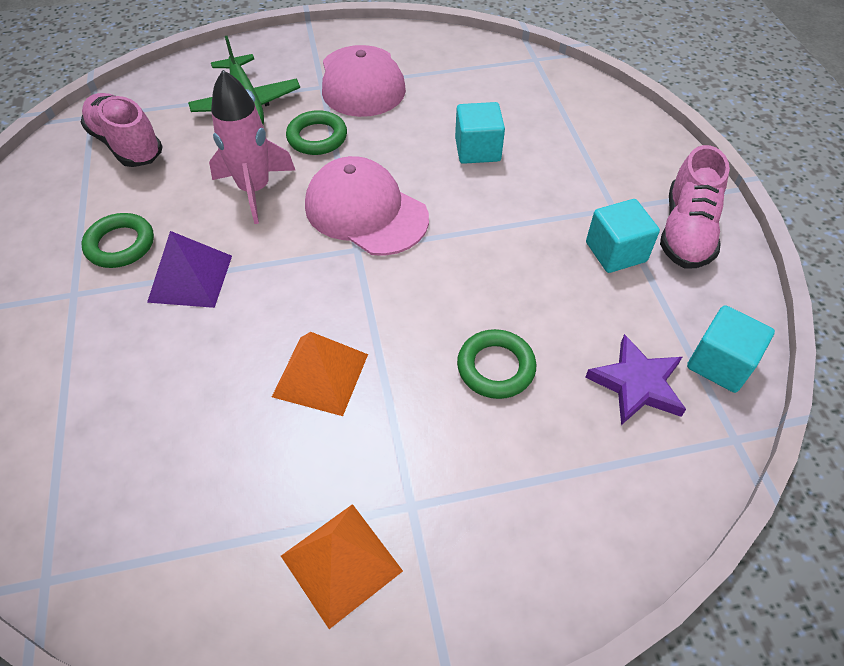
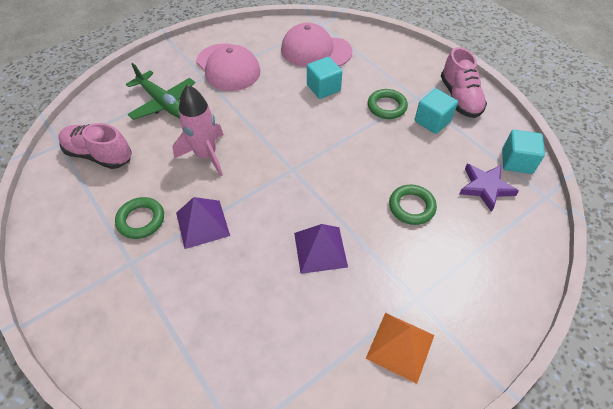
camera: 25 degrees left, 0 degrees up
(317, 137) = (223, 110): green ring -> green ring (386, 107)
(320, 375) = (320, 249): orange pyramid -> purple pyramid
(365, 211) = (283, 145): pink cap -> pink cap (315, 50)

